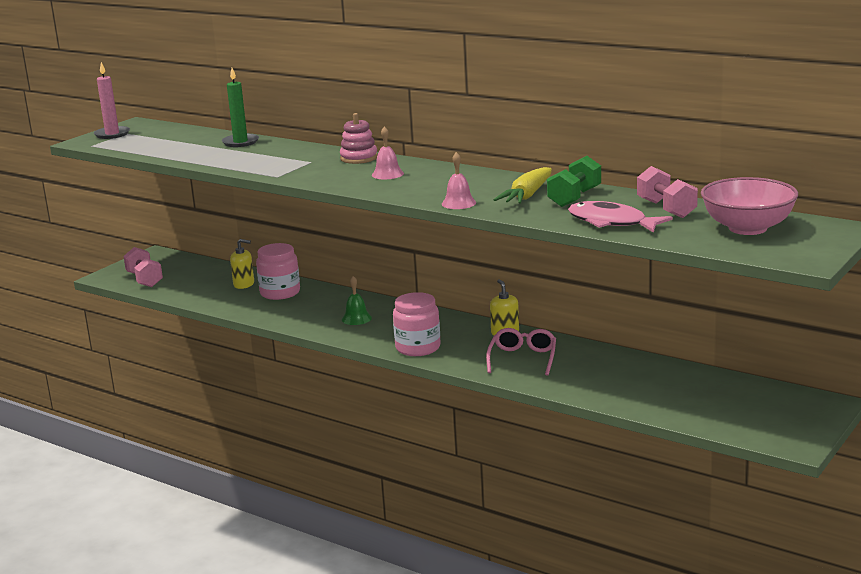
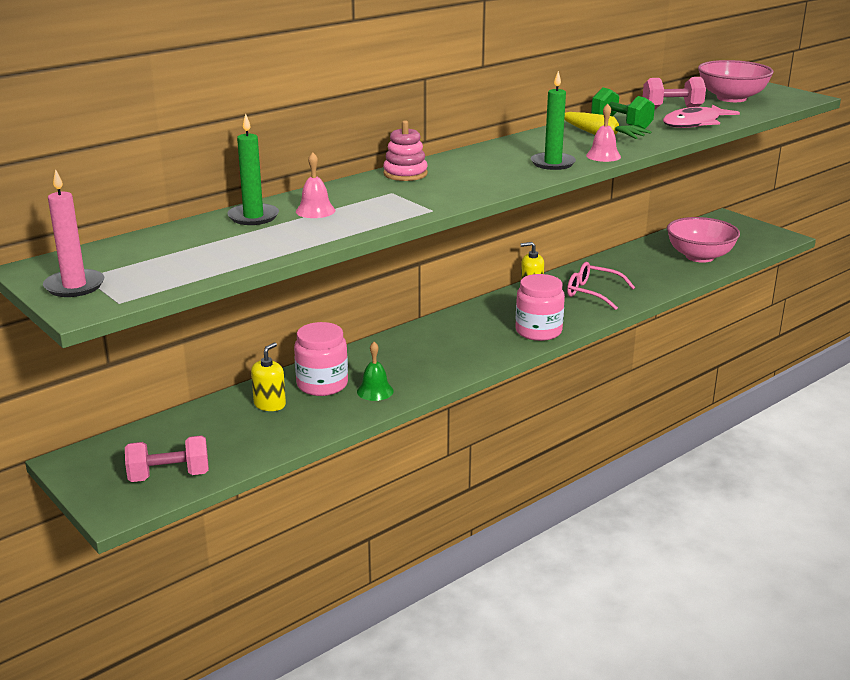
camera: 75 degrees left, 5 degrees up
(356, 318) = (440, 351): green bell -> green bell (375, 391)
(387, 174) = (480, 169): pink bell -> pink bell (315, 211)
(421, 191) = (552, 163): none -> green candle
(673, 399) = (699, 256): none -> pink bowl

